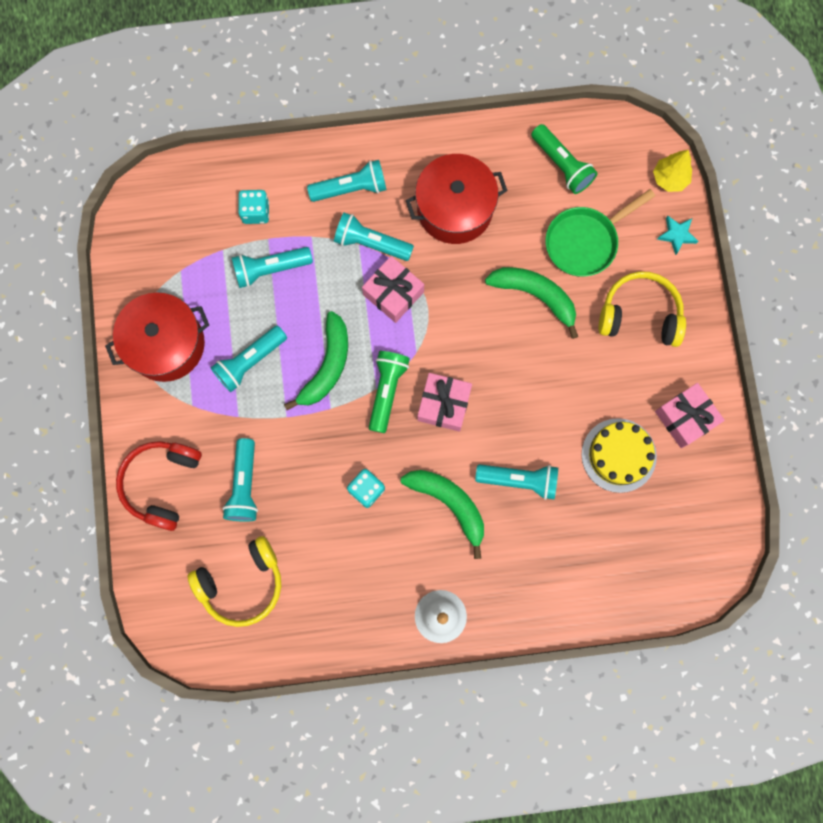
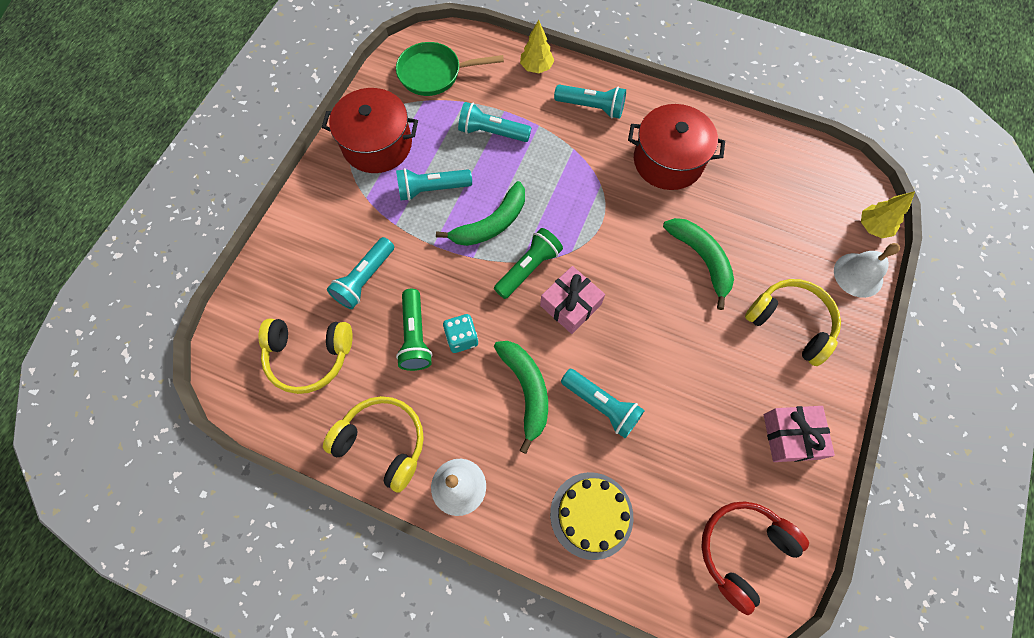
camera: 30 degrees right, 10 degrees down
(162, 483) = (302, 242): red headphones -> red headphones (742, 550)
(256, 212) = (507, 89): turquoise dice -> none
(271, 171) = (536, 67): none -> yellow tree
(355, 618) = (383, 442): none -> yellow headphones
(371, 243) = (583, 152): turquoise flashlight -> none
(393, 293) = (579, 197): pink gift -> none
(562, 165) = (779, 172): green flashlight -> green flashlight (415, 336)
(585, 242) = (769, 239): green pan -> green pan (434, 74)
(618, 455) = (708, 435): yellow cake -> yellow cake (591, 515)
(676, 235) = (858, 275): turquoise star -> white bell

